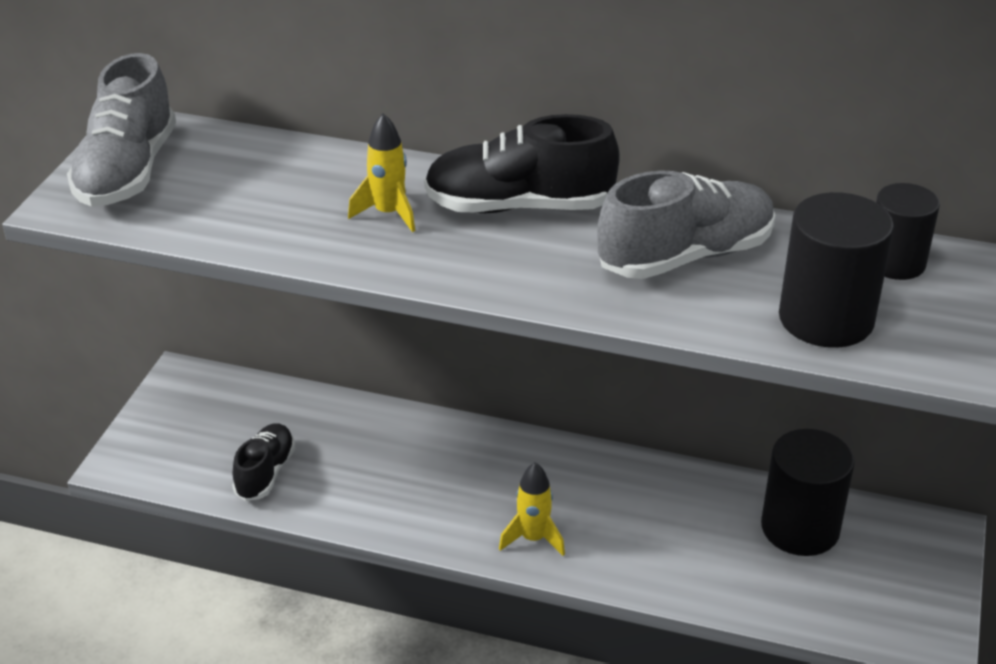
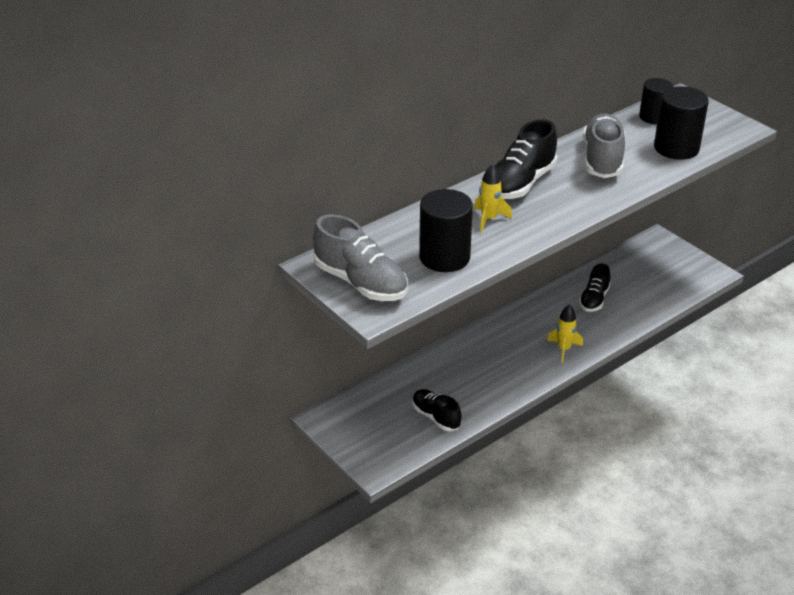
camera: 55 degrees left, 0 degrees up
(691, 522) = (594, 299): none -> black shoe
(800, 528) = (623, 272): black cylinder -> black cylinder (444, 257)

